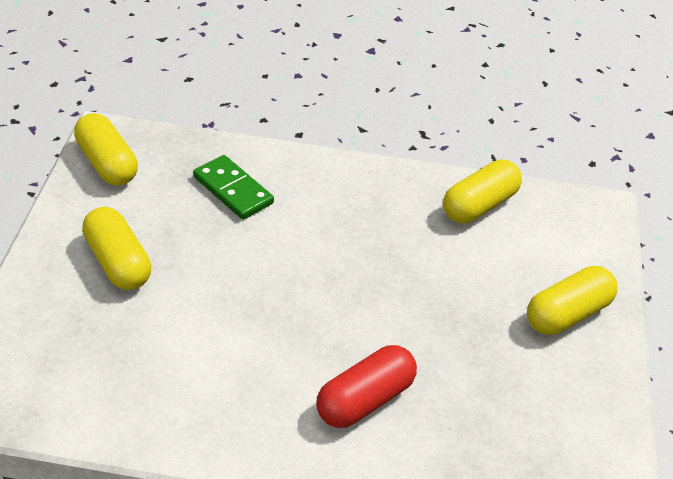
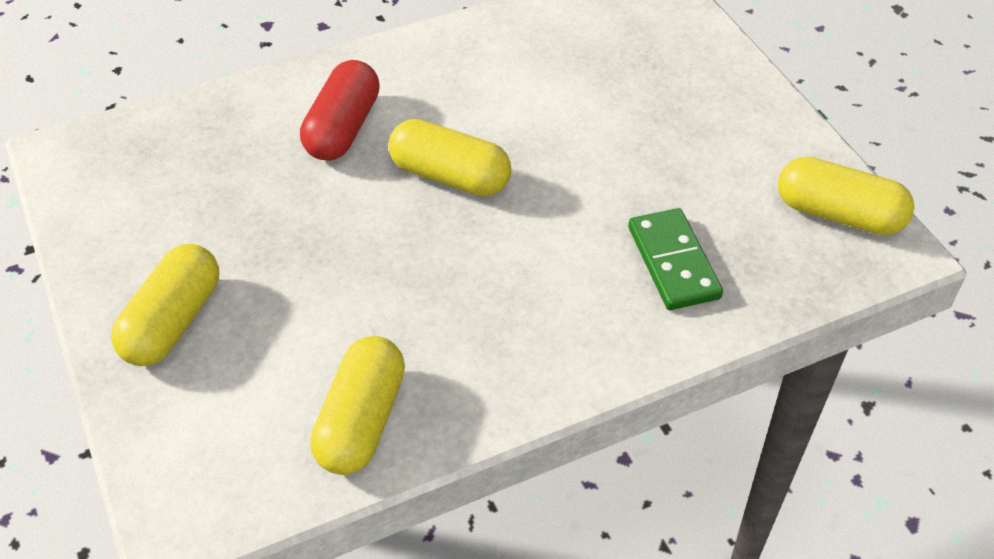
camera: 150 degrees right, 5 degrees up
(118, 262) = (687, 124): yellow capsule -> yellow capsule (450, 176)
(233, 190) = (673, 262): green domino -> green domino turned 60 degrees clockwise

